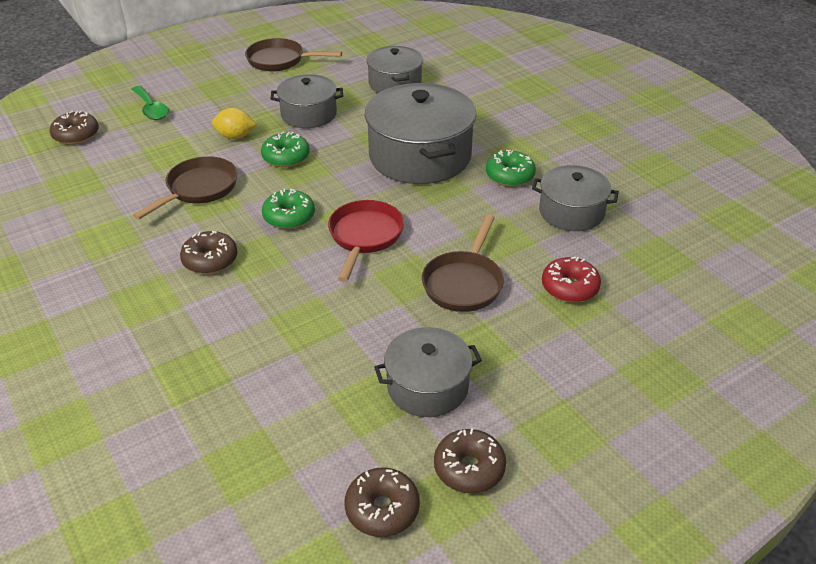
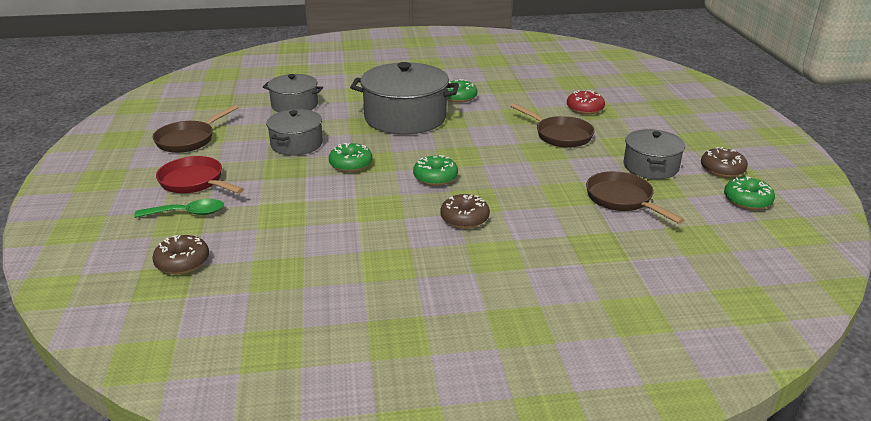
camera: 65 degrees left, 10 degrees down
(198, 189) = (357, 209): brown pan -> brown pan (622, 199)
(235, 136) = (292, 180): yellow lemon -> none
(364, 237) = (485, 155): red pan -> red pan (195, 182)
(382, 509) = (747, 200): brown donut -> green donut
(571, 212) = (513, 91): grey pot -> none

